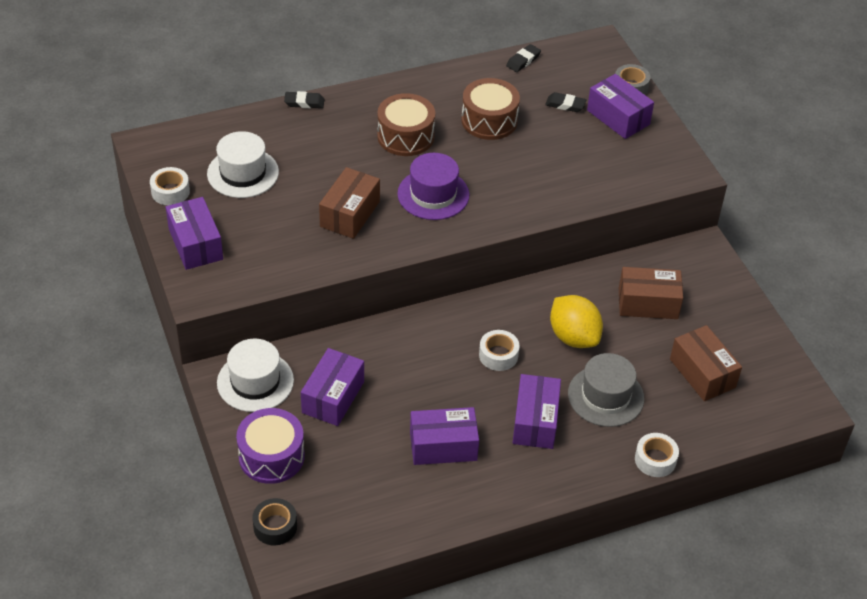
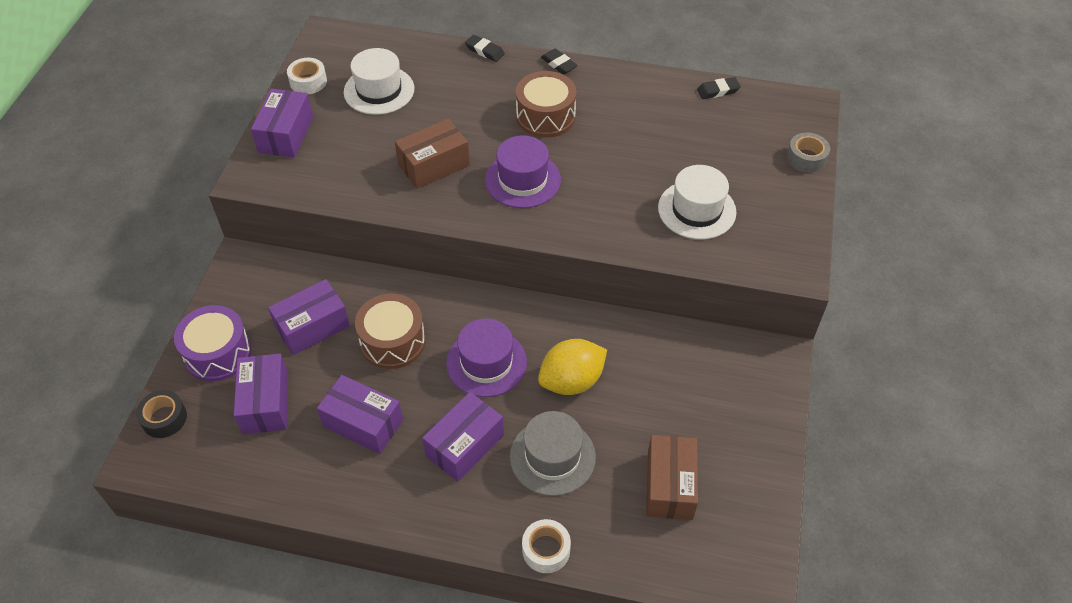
camera: 35 degrees right, 5 degrees up
(255, 381) = (264, 280): white hat -> white hat (697, 210)
(489, 120) = (636, 133): brown drum -> brown drum (392, 341)
(498, 355) = (486, 362): white tape -> purple hat
(565, 105) = (723, 149): black eraser -> black eraser (559, 64)
(573, 337) = (571, 381): yellow lemon -> yellow lemon turned 60 degrees clockwise
(618, 117) = (767, 183): purple box -> purple box (265, 403)
(648, 303) = (673, 384): brown box -> none

